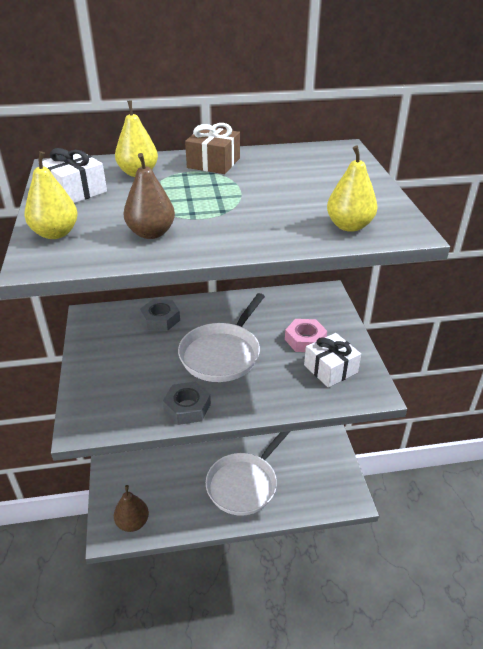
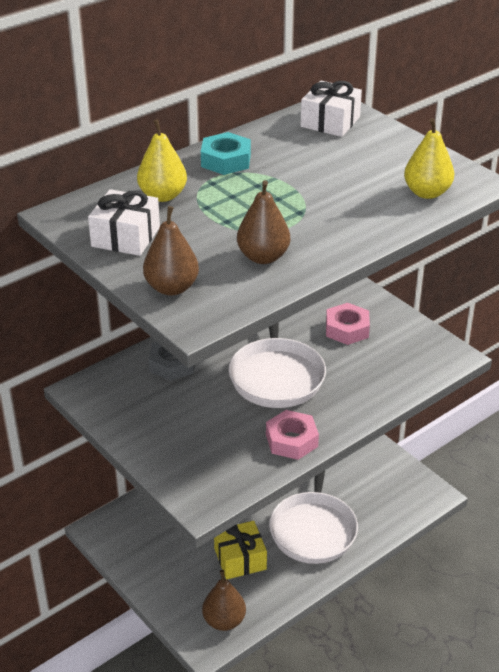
camera: 30 degrees left, 0 degrees up
(55, 233) = (172, 288): yellow pear -> brown pear
(178, 482) = (240, 559): none -> yellow gift
(187, 407) = (291, 440): grey nut -> pink nut
(213, 163) = (226, 160): brown gift -> turquoise nut
(330, 369) = (395, 349): white gift -> white gift (330, 122)

